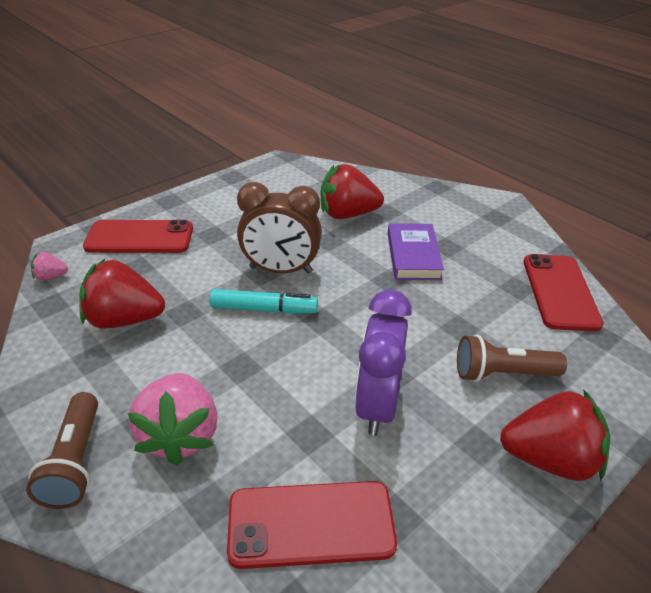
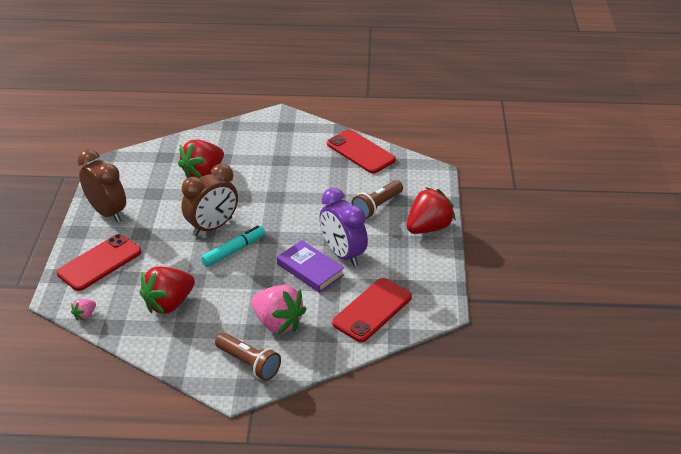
camera: 45 degrees left, 0 degrees up
(215, 199) = (107, 212): none -> brown clock
(413, 256) = (271, 176): purple book -> purple book (310, 269)

